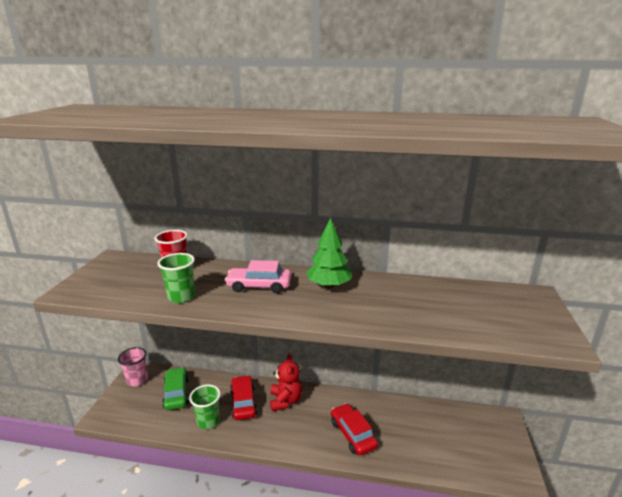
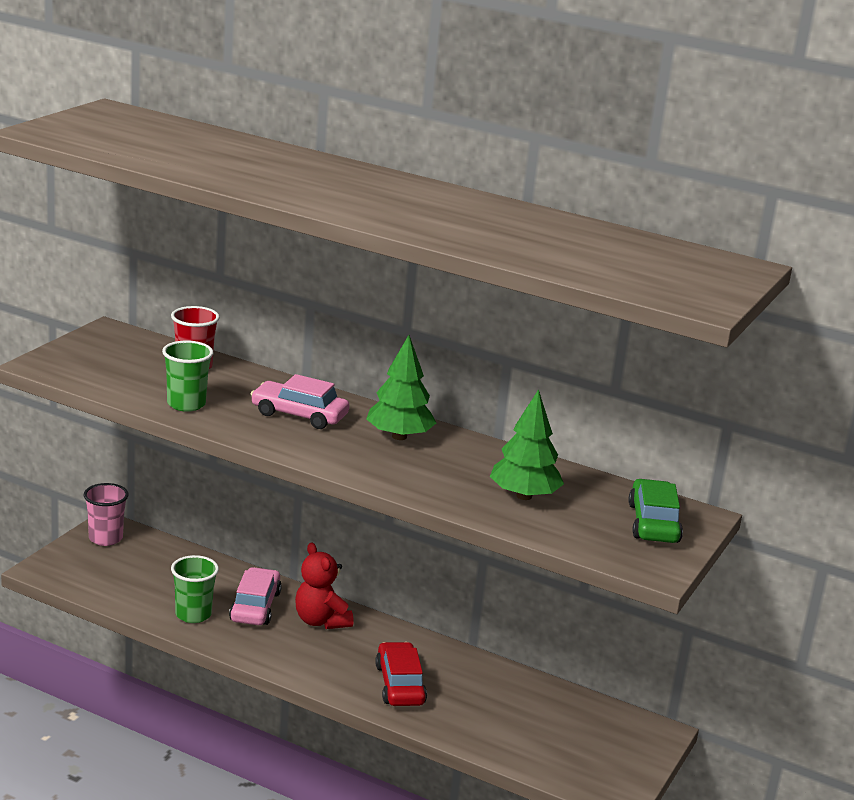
camera: 15 degrees right, 0 degrees up
(176, 393) = (159, 570): green car -> green car (653, 523)
(243, 402) = (255, 606): red car -> pink car
(285, 401) = (321, 621): red teddy bear -> red teddy bear turned 135 degrees clockwise
(434, 308) = (524, 496): none -> green tree

